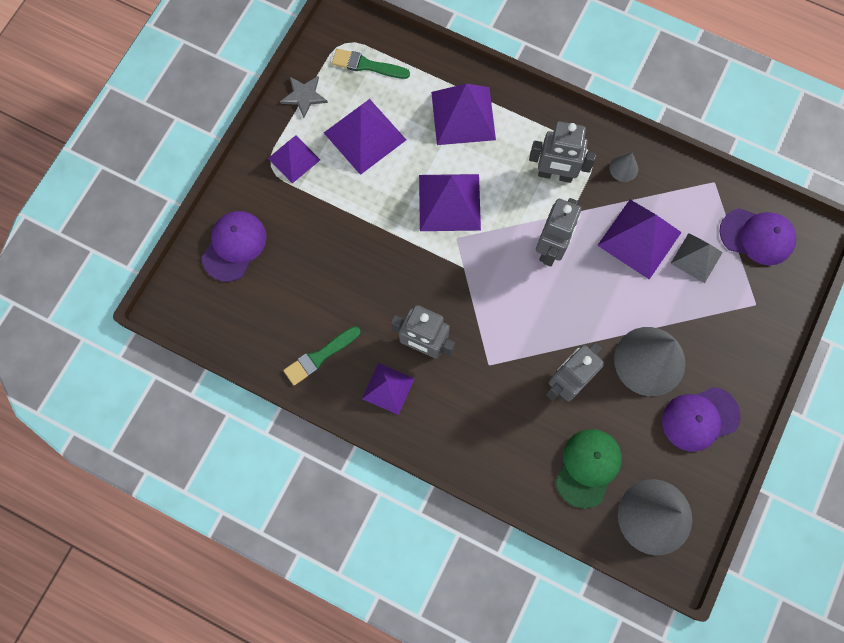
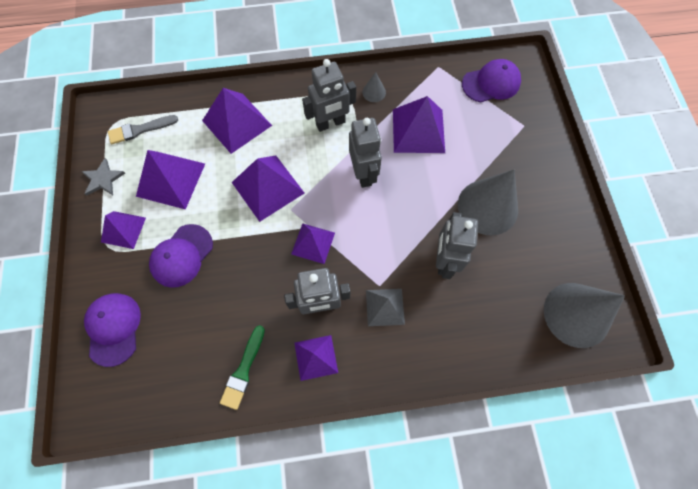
camera: 35 degrees left, 5 degrees down
(367, 65) = (140, 130): green brush -> grey brush
(455, 284) = (313, 243): none -> purple pyramid
(588, 467) = (505, 312): green cap -> none
(696, 257) = (464, 120): grey pyramid -> grey pyramid (385, 307)
(700, 418) = (550, 223): purple cap -> purple cap (181, 256)

